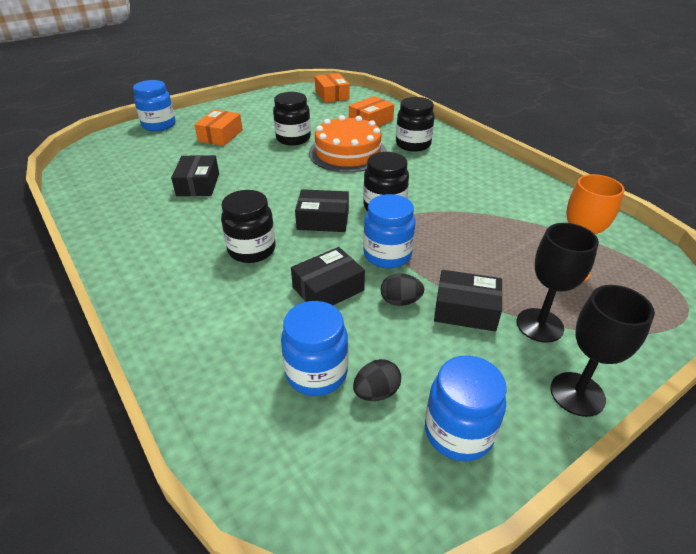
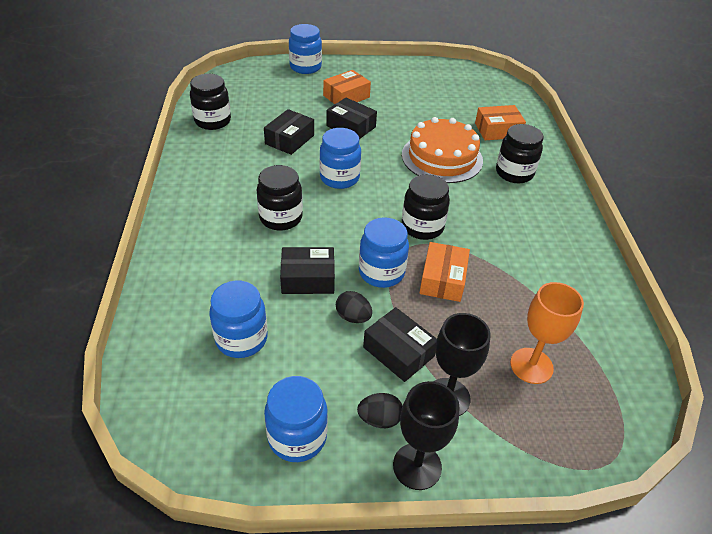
camera: 30 degrees right, 5 degrees up
(276, 197) = (339, 178): none -> blue jar
(293, 139) = (406, 123): black jar -> black jar (213, 121)
(323, 220) = (359, 216): black box -> black box (351, 126)
(332, 95) = (487, 86): orange box -> orange box (443, 279)
(376, 392) = (268, 376): black egg -> black egg (379, 419)

